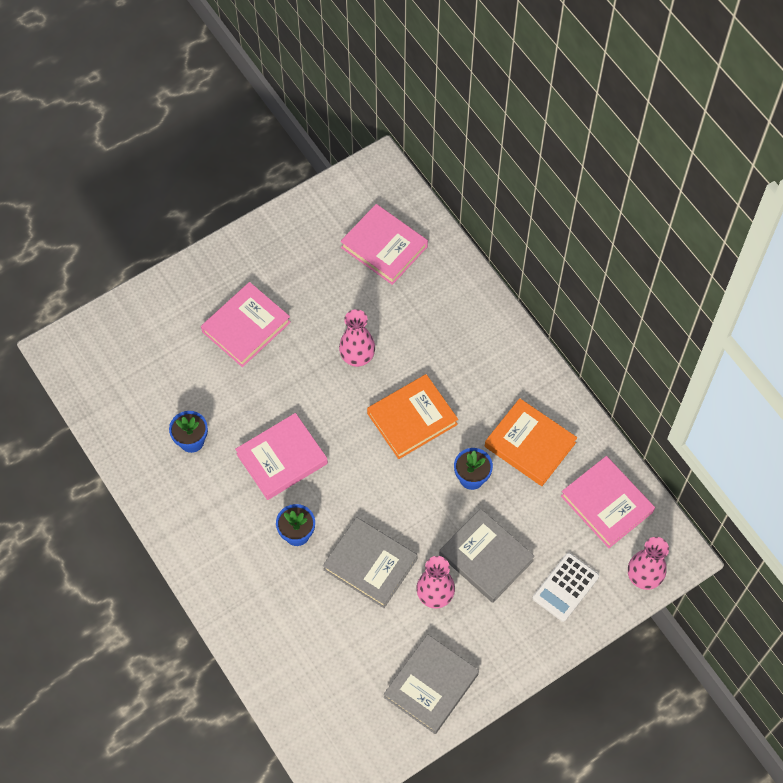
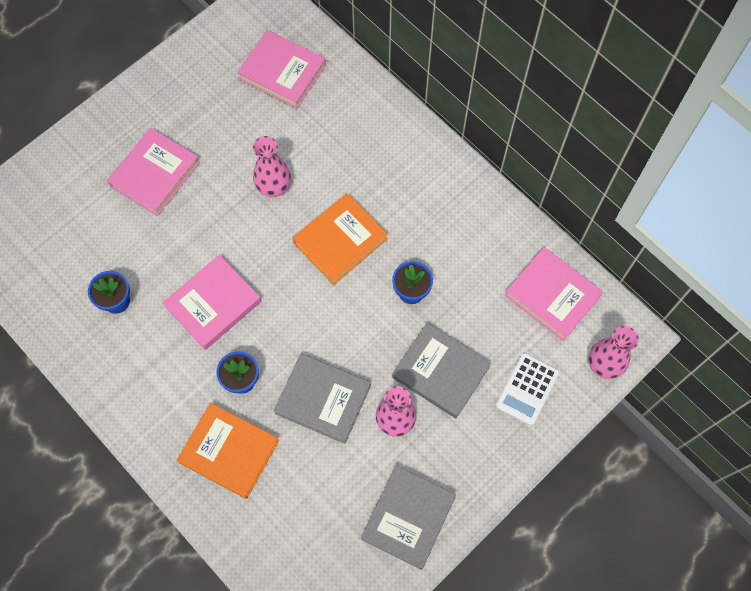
camera: 10 degrees left, 5 degrees up
(530, 444) = (464, 248): orange book -> orange book (229, 452)

